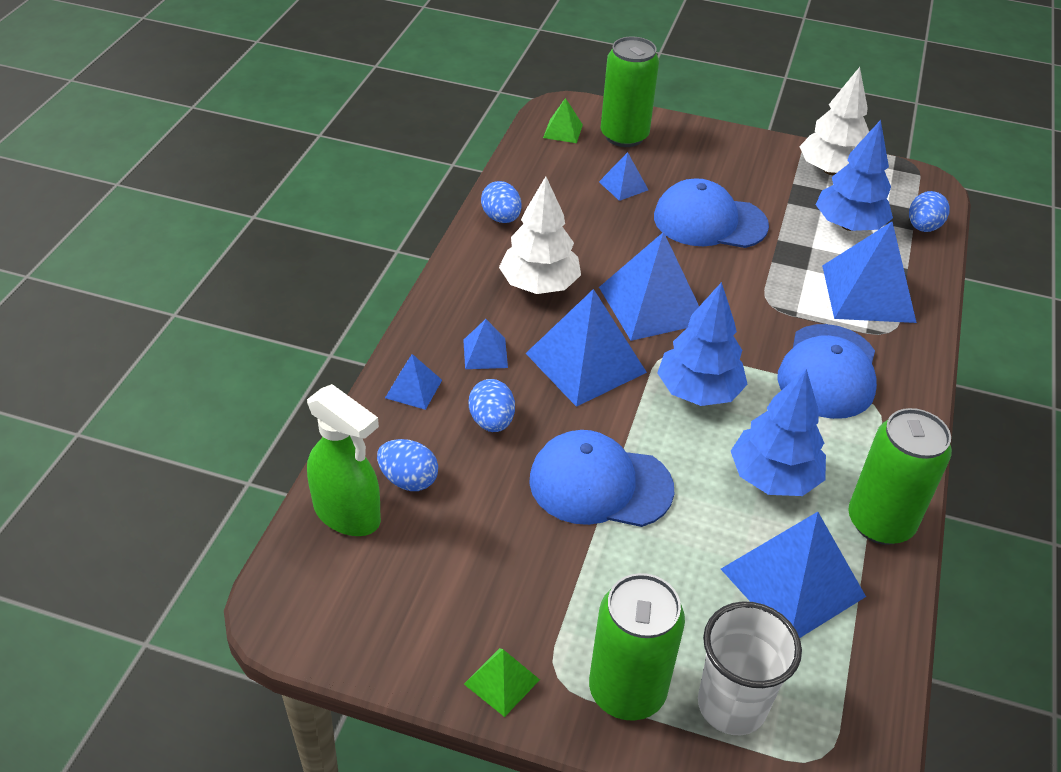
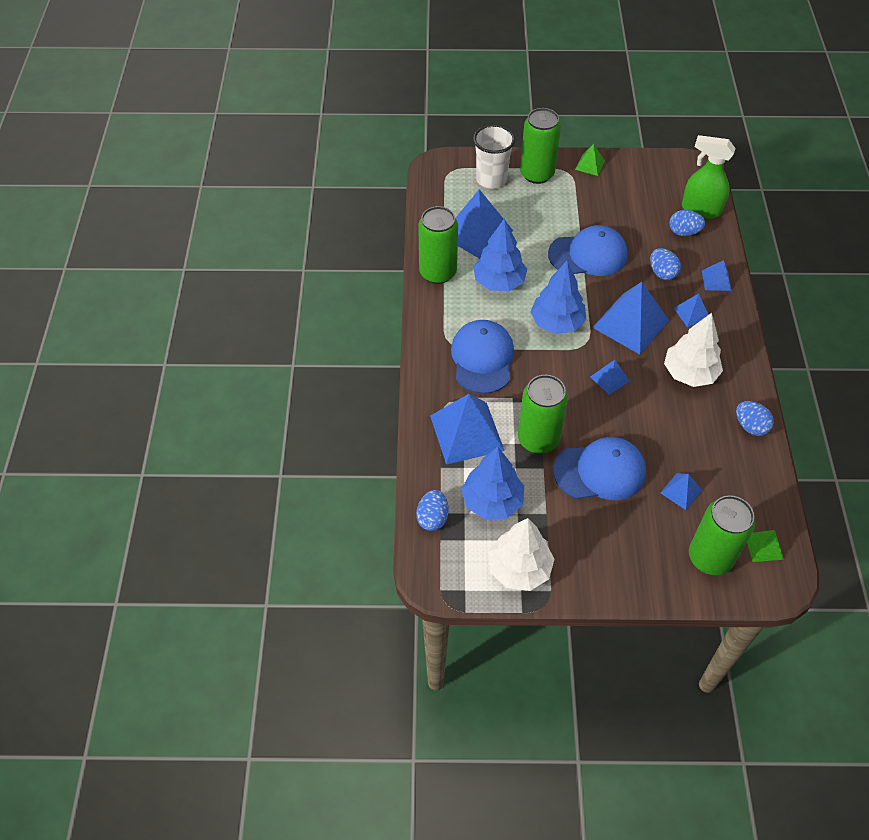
camera: 165 degrees right, 10 degrees up
(652, 305) = (609, 378): blue pyramid -> blue pyramid, size x0.49
(775, 266) = (538, 439): none -> green can

